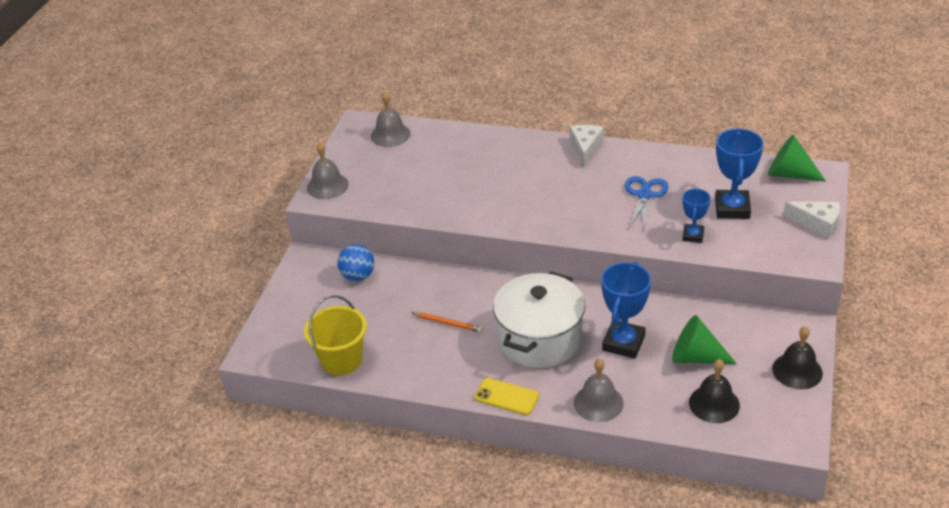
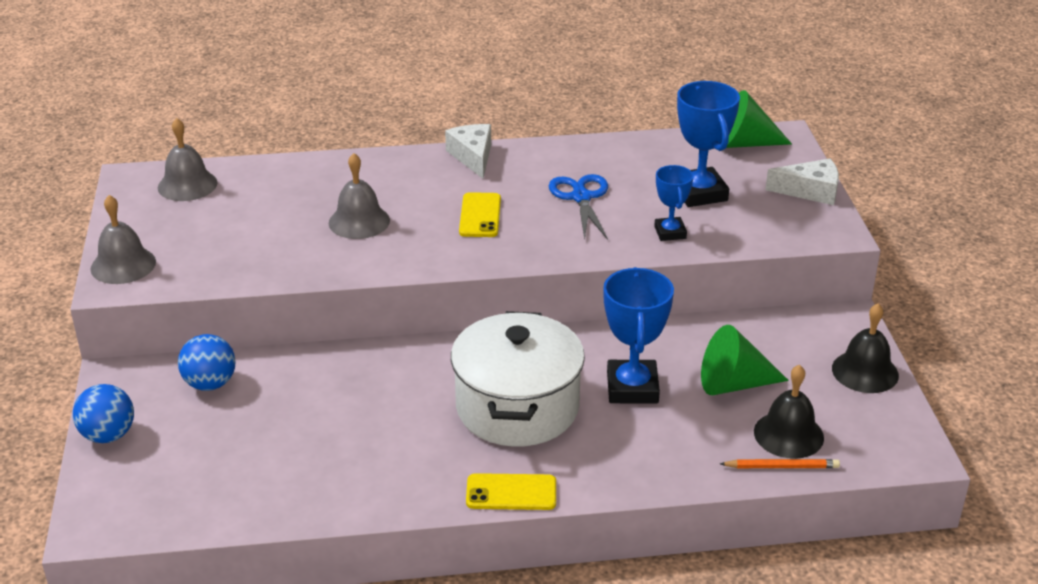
camera: 25 degrees left, 5 degrees down
(285, 297) = (108, 435): none -> blue ball
(341, 360) = (240, 502): yellow bucket -> none
(448, 323) = (377, 417): orange pencil -> orange pencil (782, 467)
(567, 195) = (480, 215): none -> yellow phone
(598, 402) = (640, 469): grey bell -> grey bell (359, 221)

